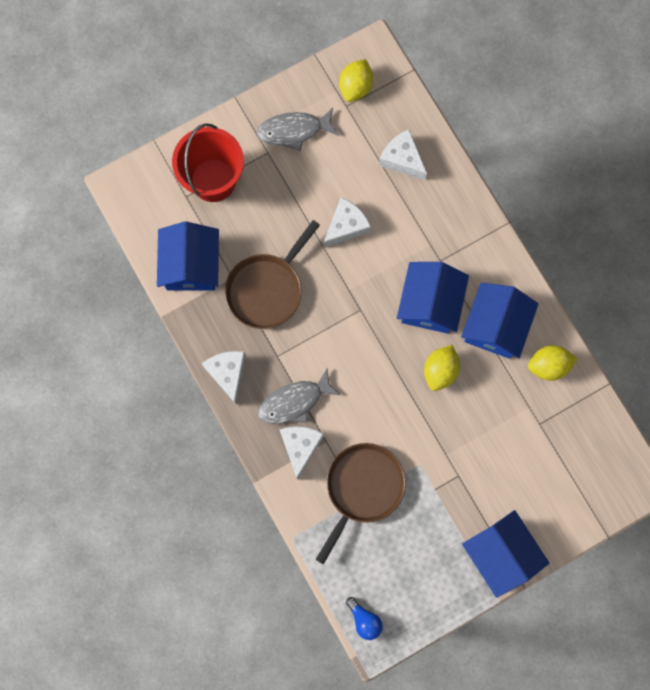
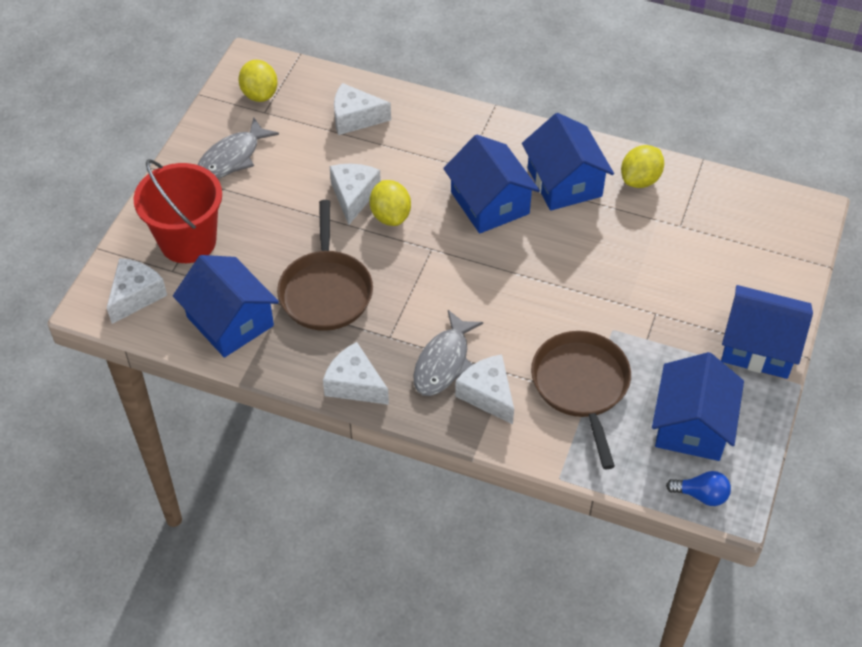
camera: 40 degrees left, 25 degrees down
(150, 199) = (136, 296): none -> white cheese
(404, 571) = (692, 425): none -> blue house
(440, 371) = (552, 246): yellow lemon -> yellow lemon (390, 216)

